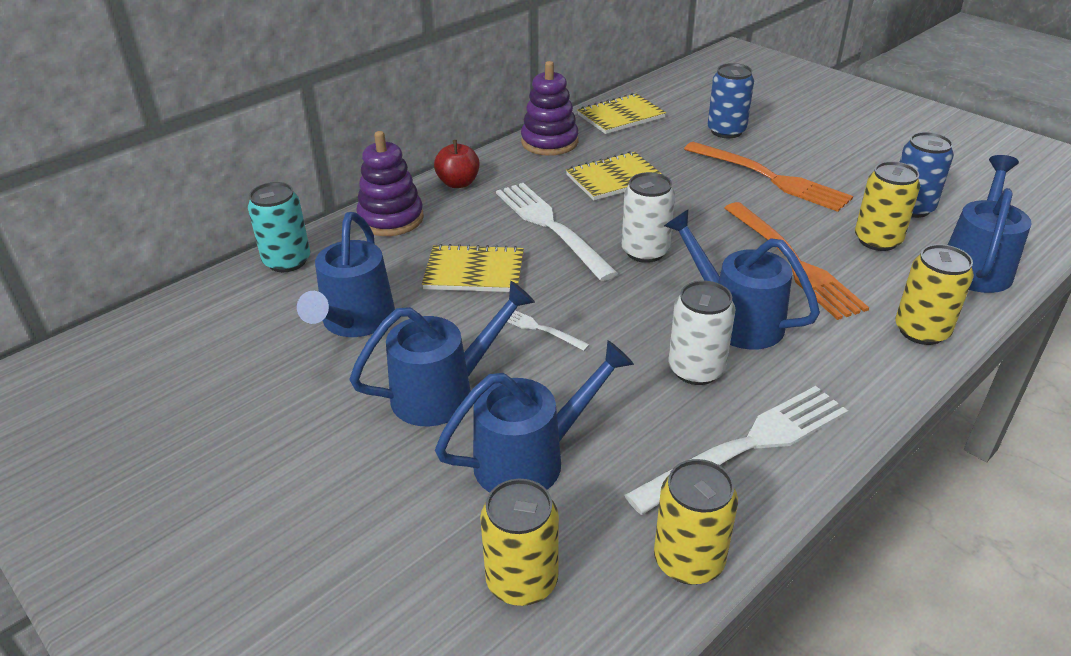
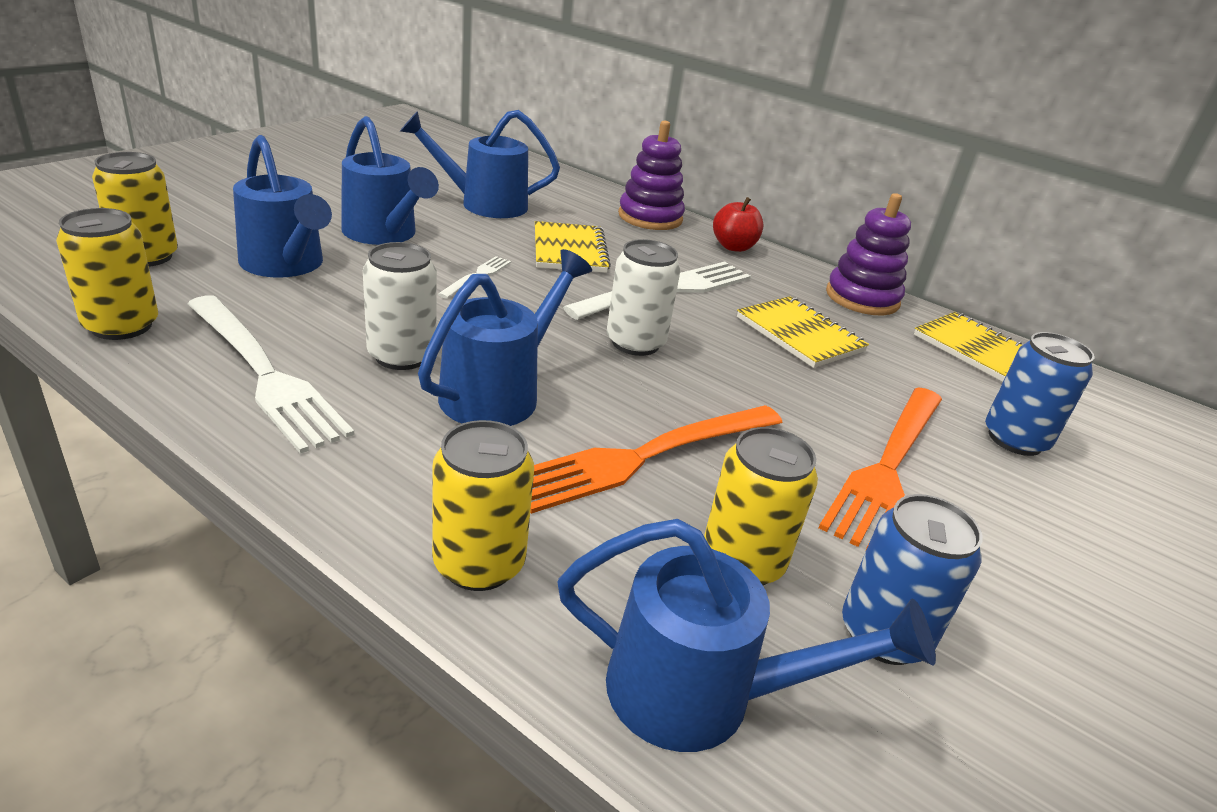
camera: 75 degrees right, 5 degrees down
(287, 261) = (568, 182): turquoise can -> none

